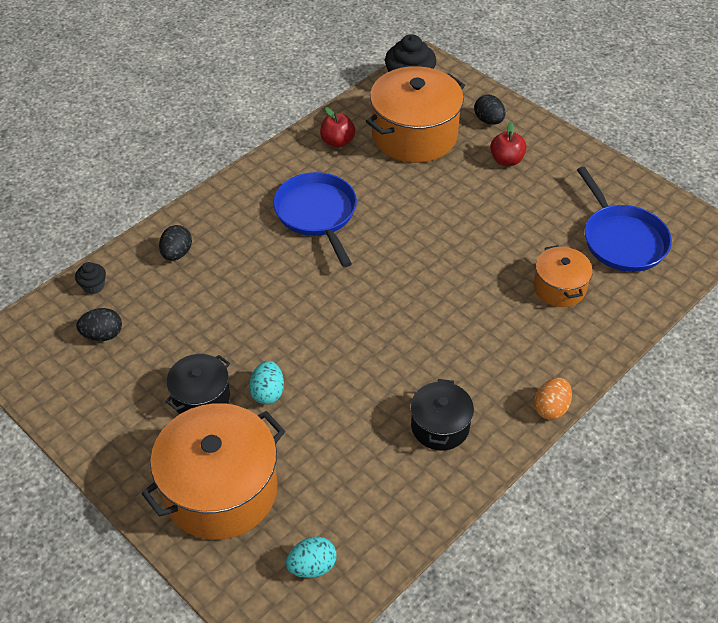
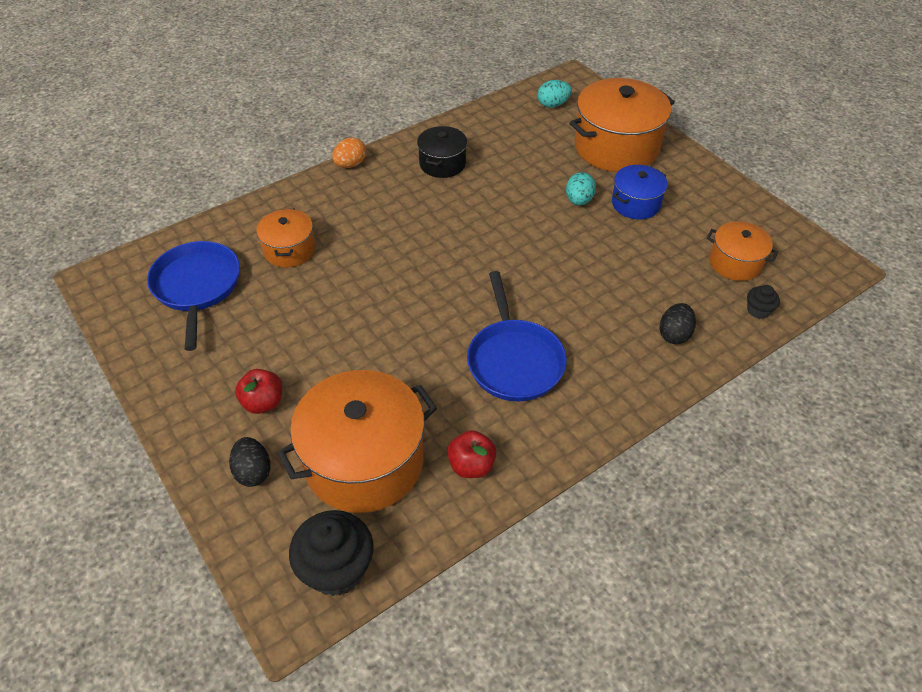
camera: 170 degrees left, 0 degrees up
(103, 335) = (735, 263): black egg -> orange pot
(201, 397) = (636, 204): black pot -> blue pot

